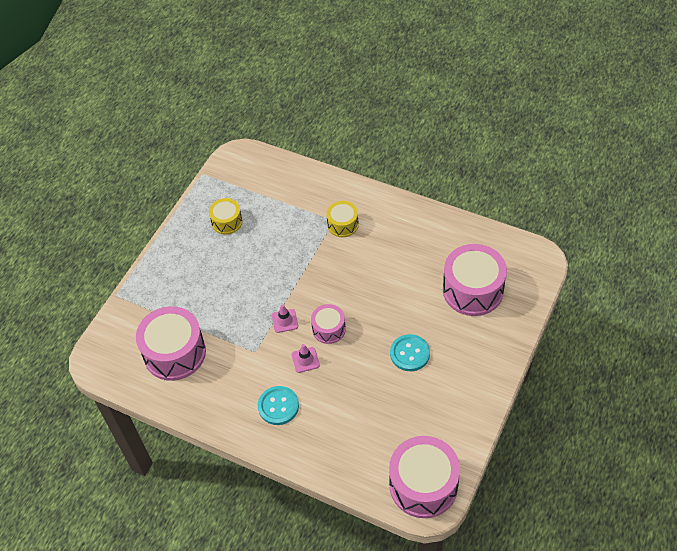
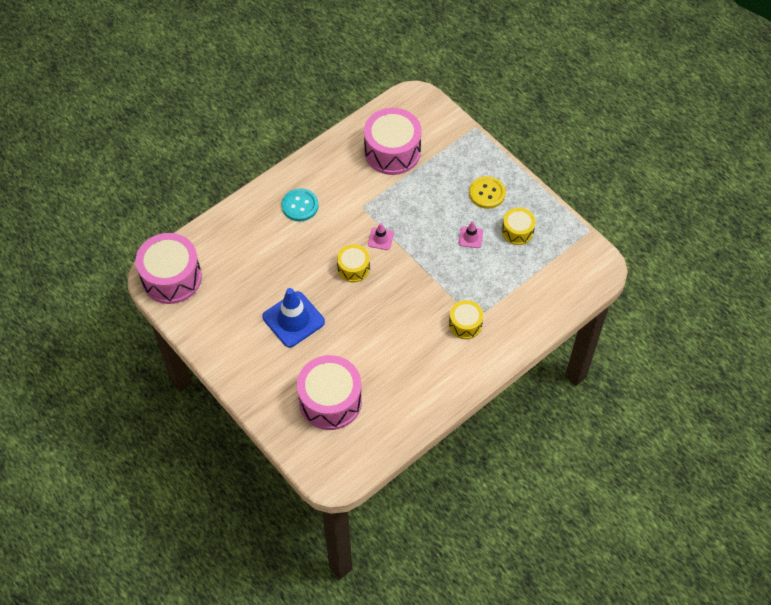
camera: 110 degrees right, 5 degrees up
(193, 258) = (487, 193): none -> yellow button
(305, 360) = (332, 240): pink traffic cone -> pink traffic cone (470, 237)
(329, 329) = (353, 268): pink drum -> yellow drum
(409, 353) = (293, 319): turquoise button -> blue traffic cone

